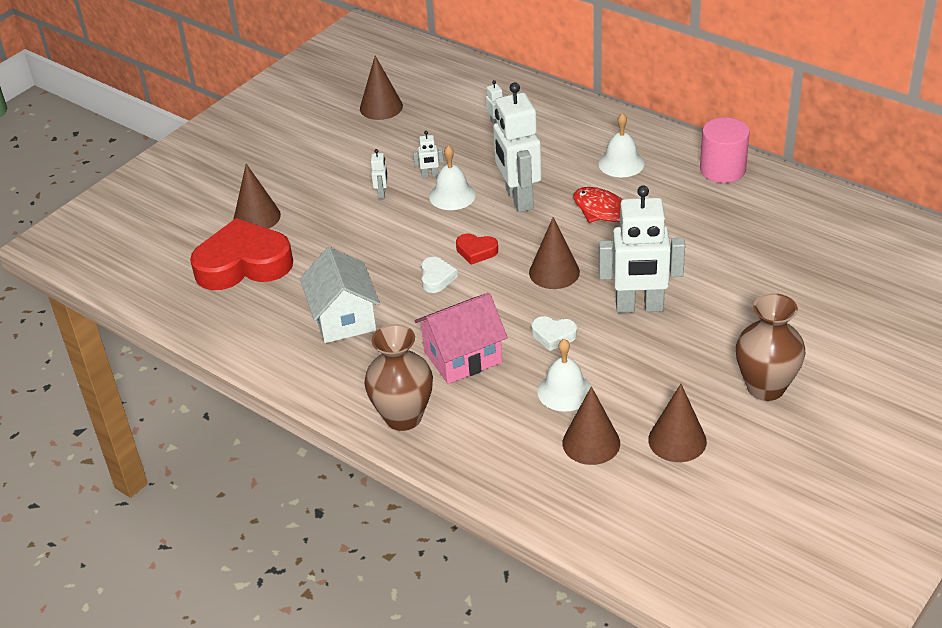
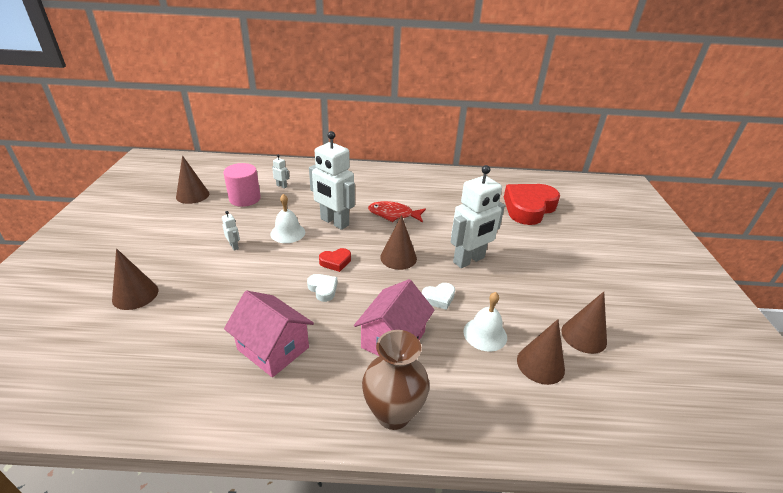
camera: 40 degrees left, 5 degrees down
(243, 264) = (145, 338): red heart -> red heart (528, 208)
(344, 318) = (273, 348): white house -> pink house
(430, 175) = (261, 225): white robot -> none
(621, 163) = (376, 187): white bell -> none
(722, 170) = (432, 177): pink cylinder -> pink cylinder (245, 199)
(765, 387) = (585, 280): brown vase -> none

